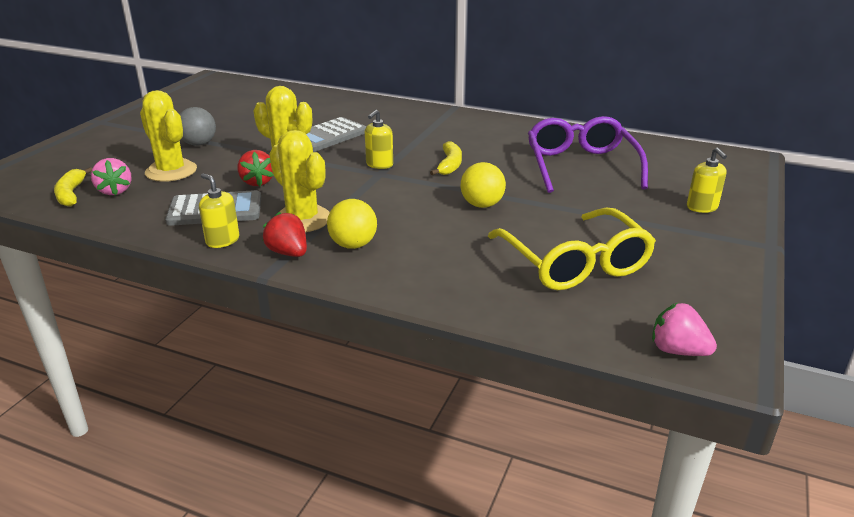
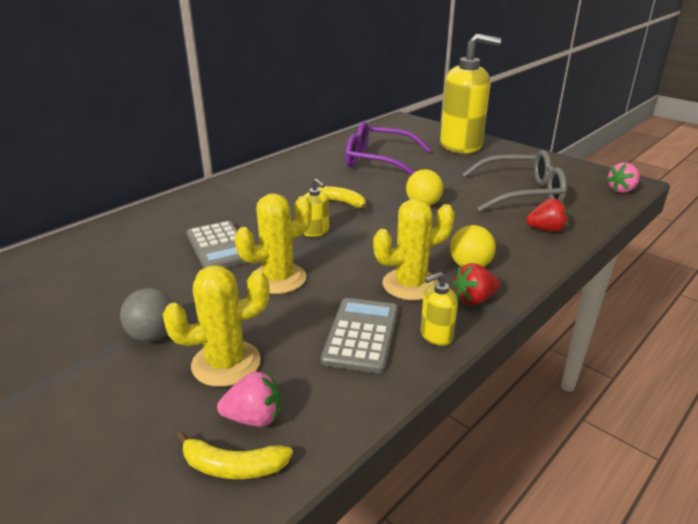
camera: 70 degrees left, 0 degrees up
(257, 182) = (307, 302): red strawberry -> red strawberry (546, 230)
(575, 263) = (522, 193): yellow glasses -> grey glasses
(702, 207) = (461, 145): yellow soap dispenser -> yellow soap dispenser, size x2.48

